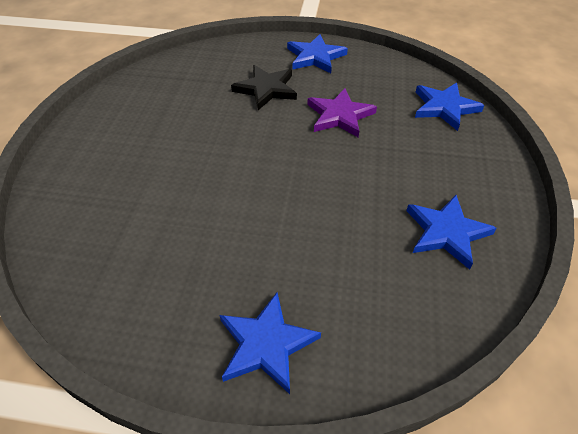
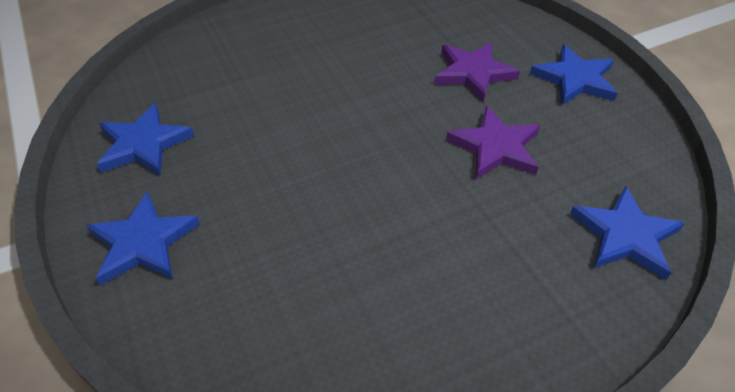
camera: 55 degrees right, 0 degrees up
(266, 89) = (473, 73): black star -> purple star
(446, 232) = (394, 329): blue star -> blue star (143, 144)

